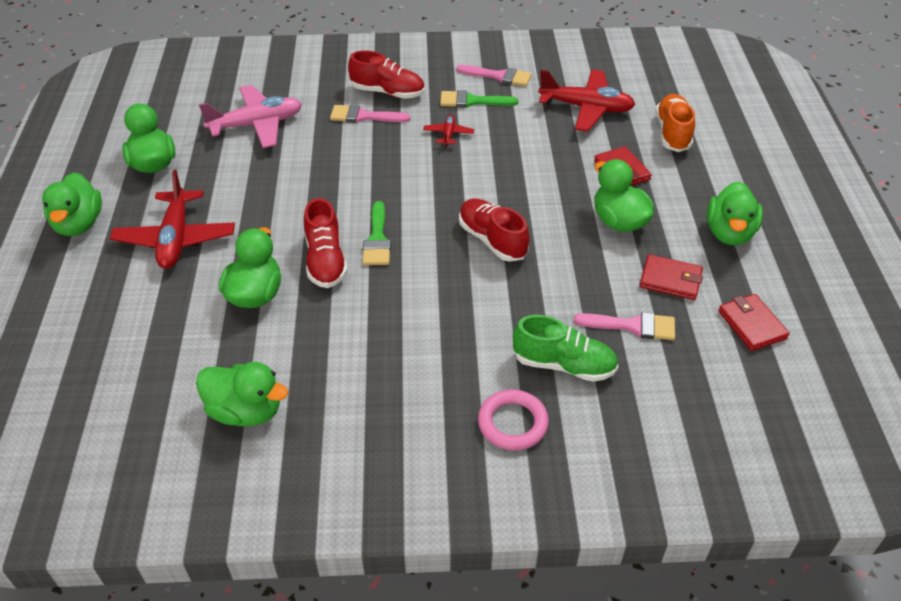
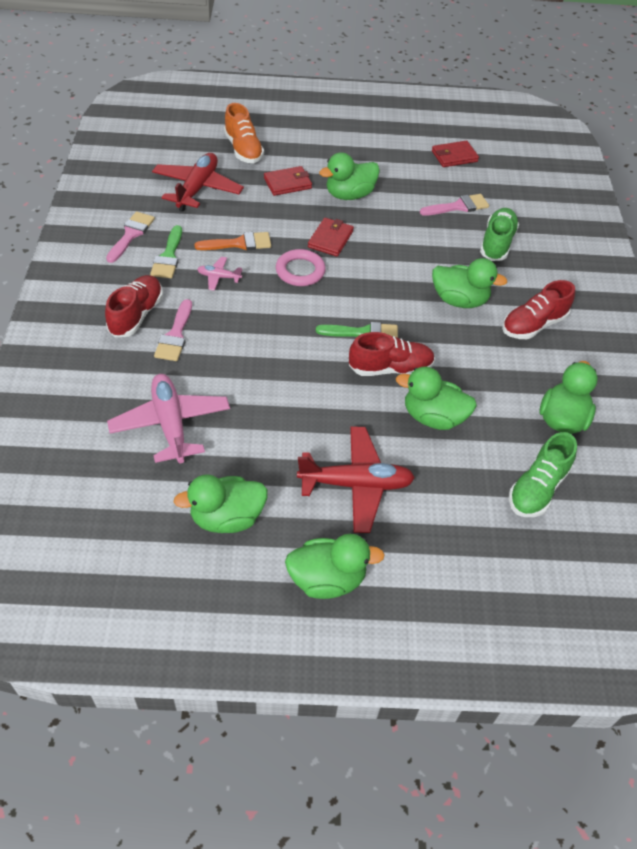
camera: 90 degrees left, 5 degrees up
(149, 379) = (537, 488): none -> green shoe
(448, 134) = (219, 277): red plane -> pink plane
(492, 240) = (368, 264): red shoe -> red shoe (533, 325)
(503, 143) = (239, 243): none -> orange brush
(512, 423) = (551, 274): pink ring -> pink ring (300, 271)
(633, 326) = (458, 206): pink brush -> pink brush turned 60 degrees clockwise
(670, 280) = (413, 182): red wallet -> red wallet (330, 239)
(672, 133) = (243, 149): orange shoe -> orange shoe turned 120 degrees counterclockwise
(729, 233) = (365, 147): green duck -> green duck (459, 300)

